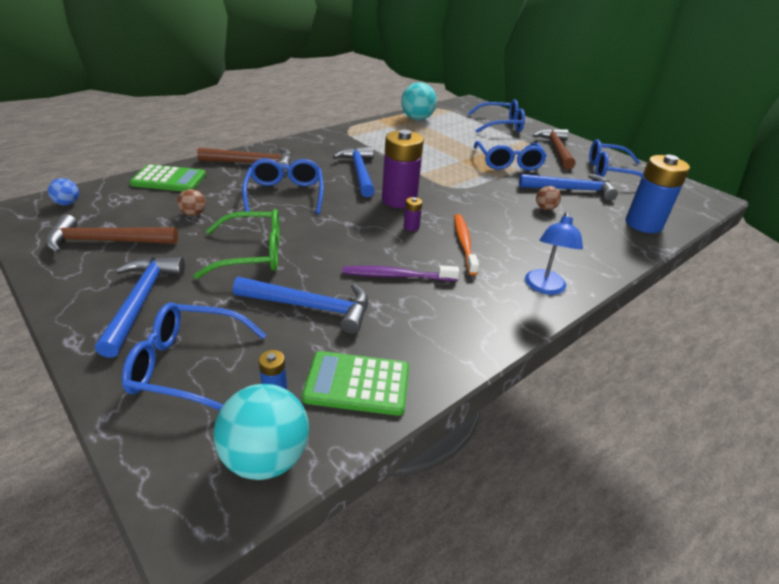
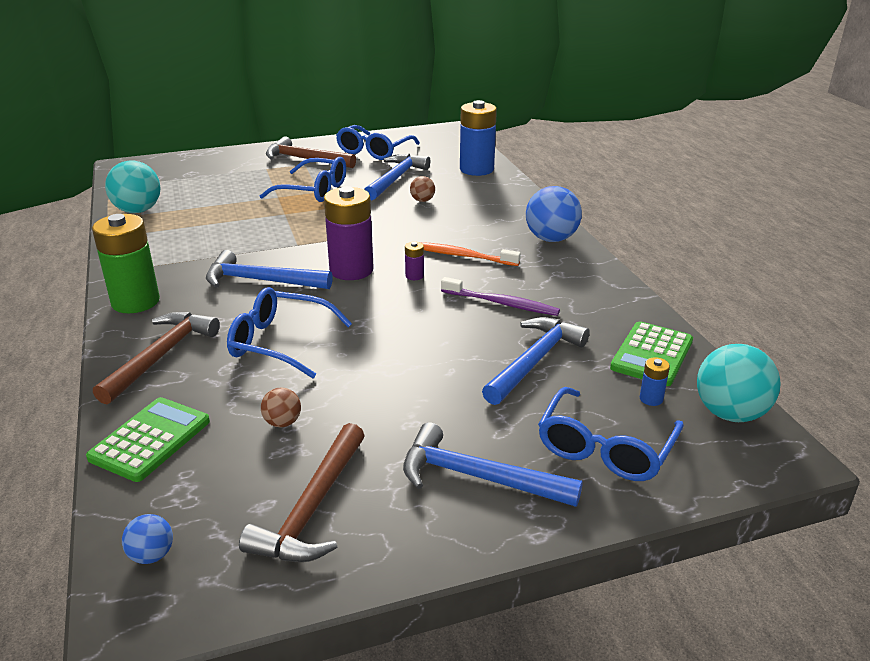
camera: 65 degrees left, 5 degrees down
(252, 254) = (414, 385): green glasses -> none
(308, 143) = (135, 302): none -> green battery
(396, 276) = (501, 303): purple toothbrush -> purple toothbrush turned 90 degrees counterclockwise
(500, 125) = (213, 168): blue glasses -> none
(544, 288) = (551, 239): blue lamp -> blue ball

